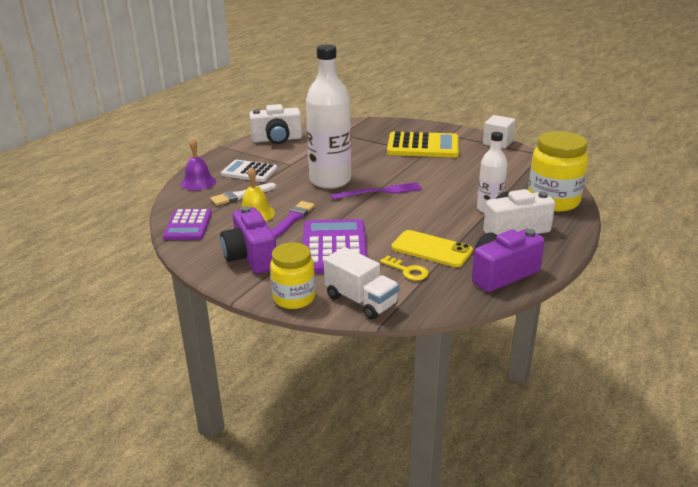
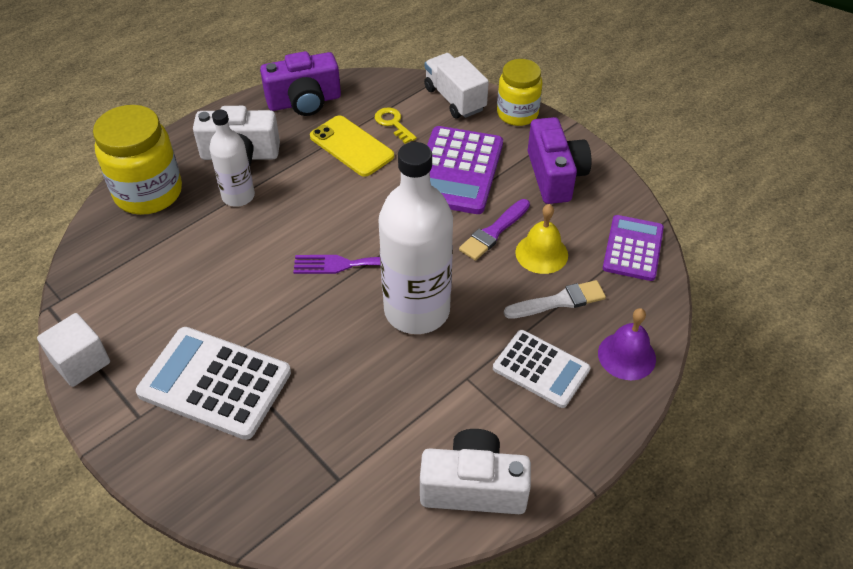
camera: 165 degrees left, 20 degrees up
(423, 146) = (215, 383): yellow calculator -> white calculator

